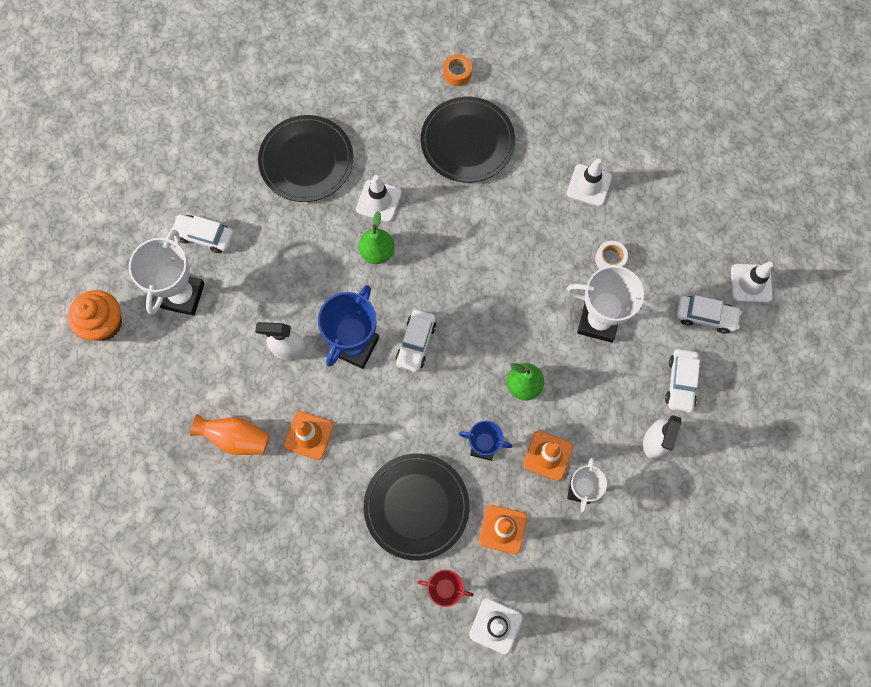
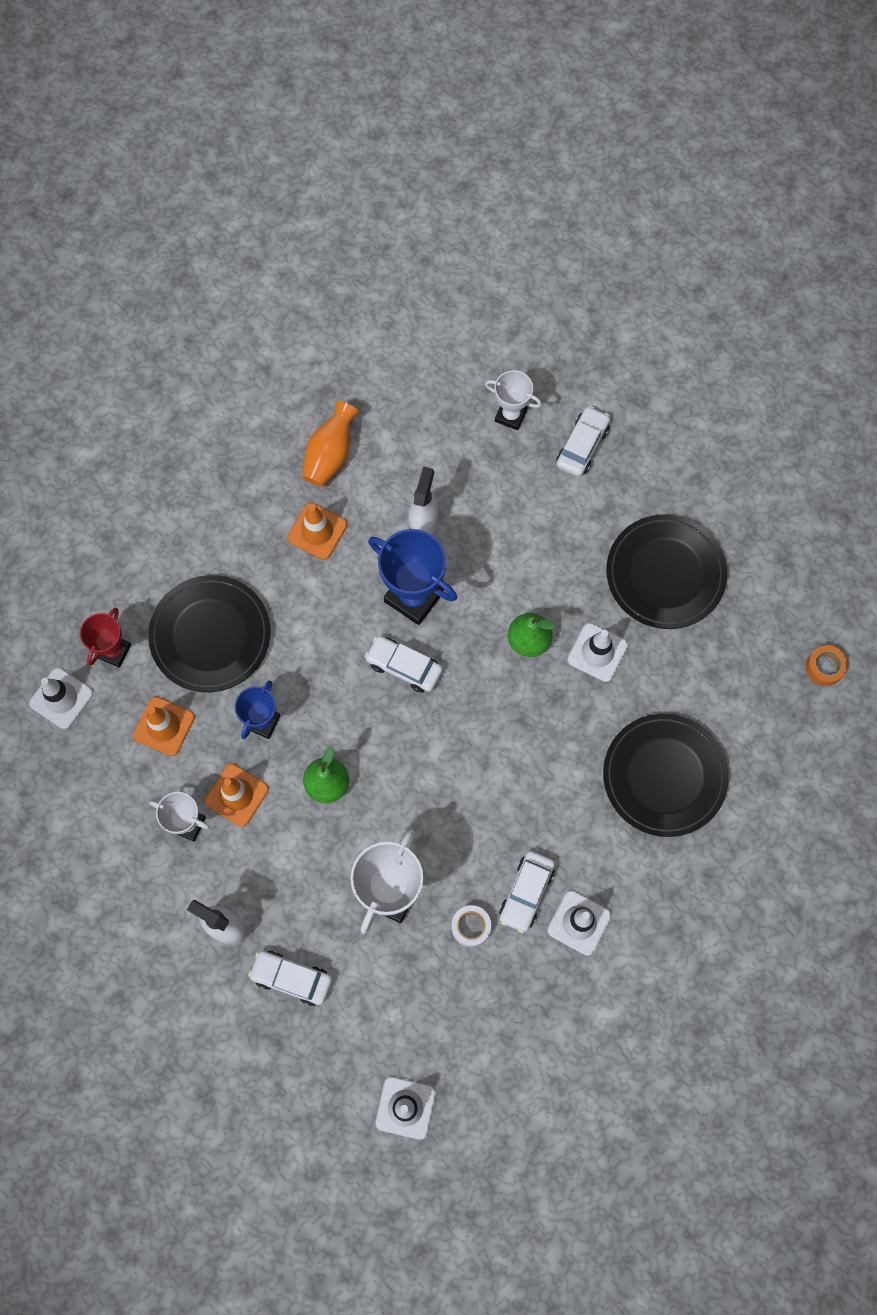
camera: 100 degrees right, 0 degrees up
(104, 324) = (491, 330): orange cupcake -> none
(182, 295) = (510, 415): white trophy -> white trophy, size x0.60
(457, 73) = (768, 781): orange tape -> orange tape (824, 667)
(705, 316) = (371, 1033): white car -> white car (526, 893)

